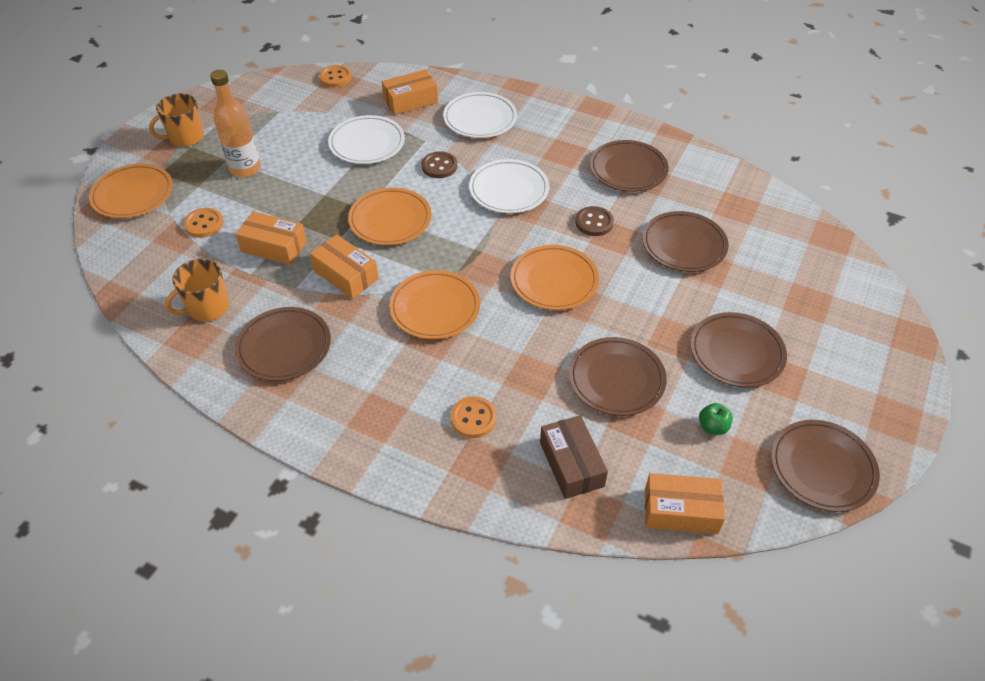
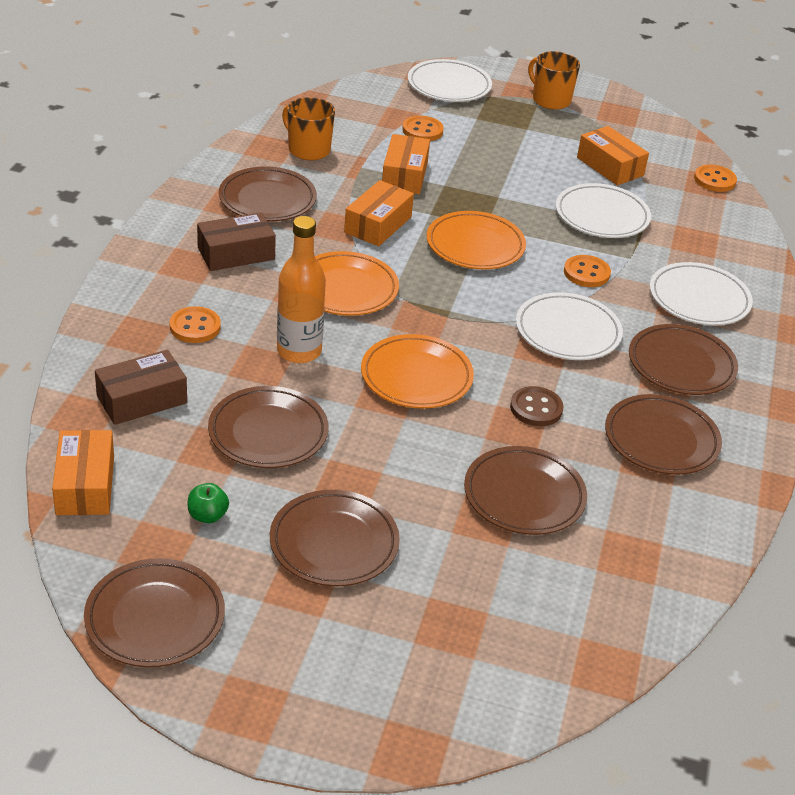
camera: 75 degrees right, 10 degrees down
(133, 194) = (449, 85): orange plate -> white plate
(245, 168) = (518, 142): orange bottle -> orange bottle (299, 351)
(367, 379) = (236, 253): none -> brown box
(410, 101) = (703, 240): orange box -> orange box (610, 166)
(439, 166) = (586, 273): brown button -> orange button
(551, 143) = (681, 365): none -> brown plate

